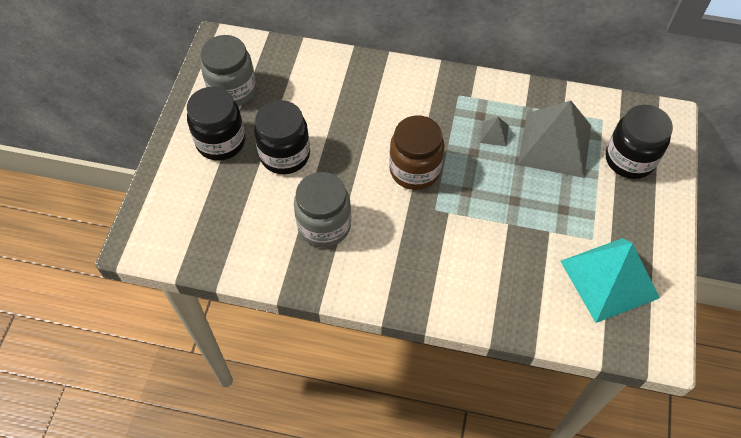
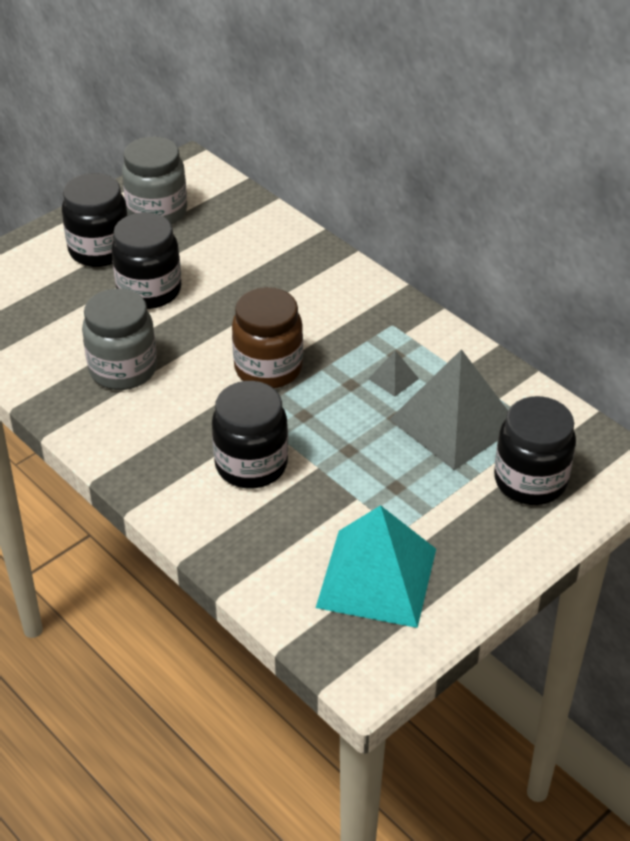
camera: 35 degrees right, 15 degrees down
(469, 247) = (251, 465): none -> black jar

